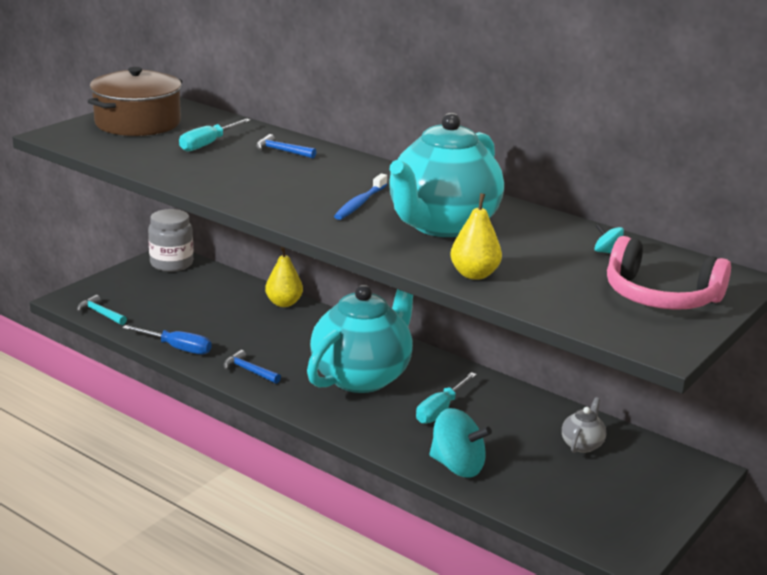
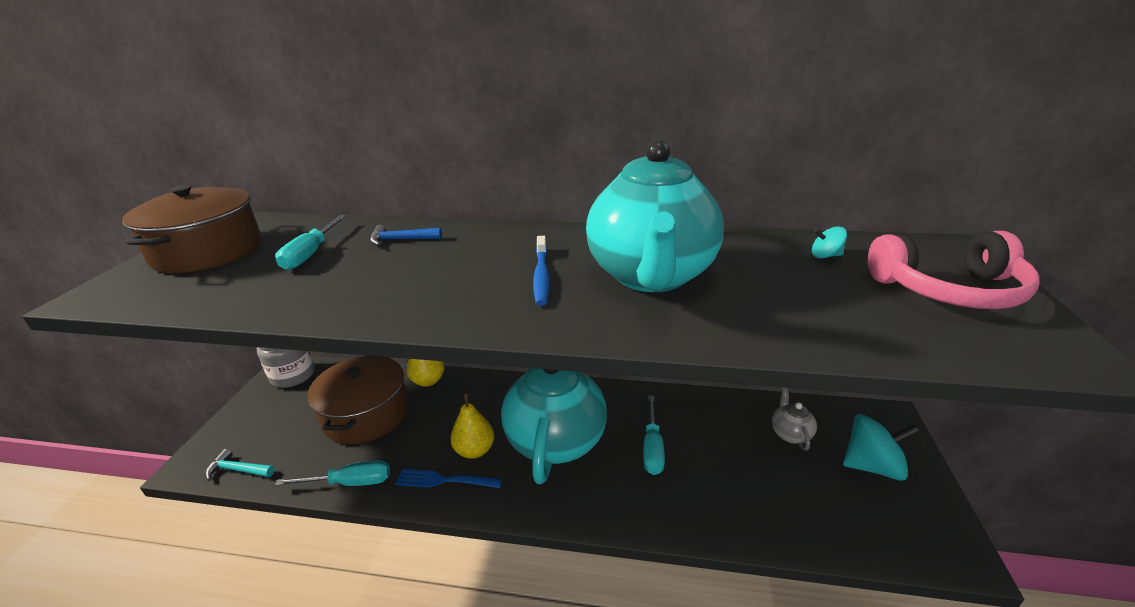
camera: 25 degrees left, 5 degrees up
(177, 348) = (350, 482): blue screwdriver -> turquoise screwdriver
(215, 310) = (366, 414): none -> brown pot
(249, 371) = (444, 480): blue hammer -> blue fork
(457, 466) = (726, 515): turquoise spinning top -> turquoise spinning top (872, 466)
(474, 274) = (766, 329): yellow pear -> yellow pear (475, 450)

